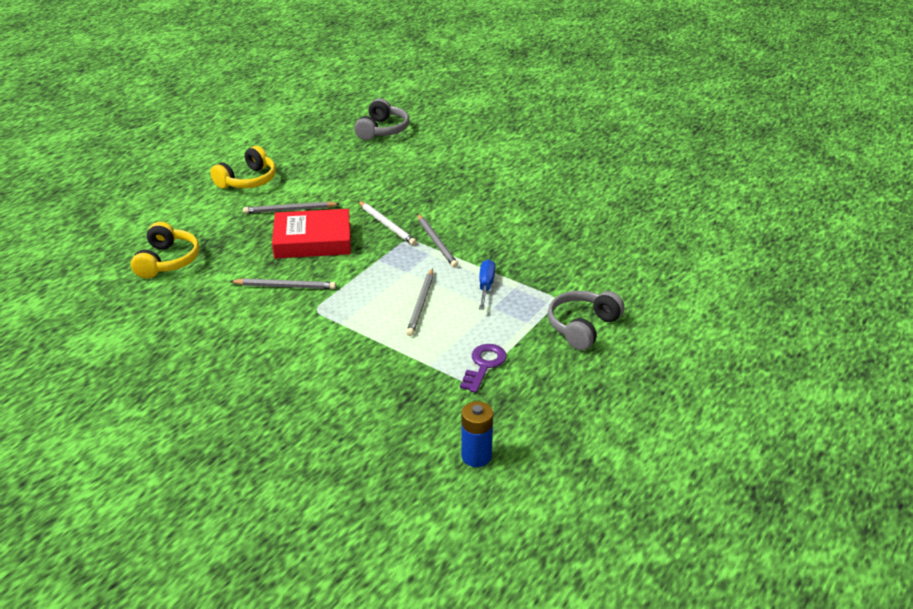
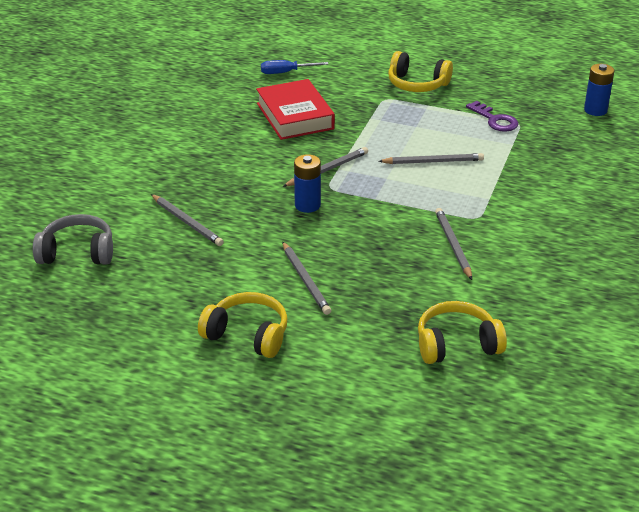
camera: 105 degrees left, 0 degrees up
(313, 240) = (361, 247): red book -> red book (295, 116)
(387, 225) = (307, 205): white pencil -> blue battery
(394, 171) = (187, 222): none -> grey pencil
(484, 365) = (495, 120): purple key -> purple key turned 135 degrees counterclockwise
(486, 286) = (385, 133): blue screwdriver -> blue screwdriver (285, 72)
(583, 327) = (417, 84): grey headphones -> yellow headphones

